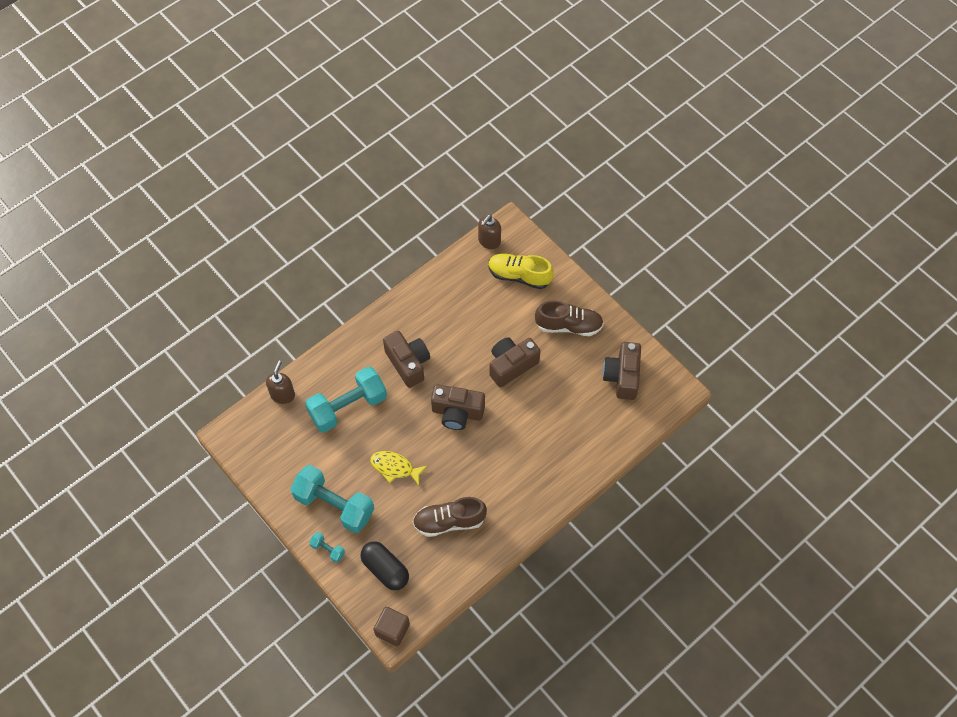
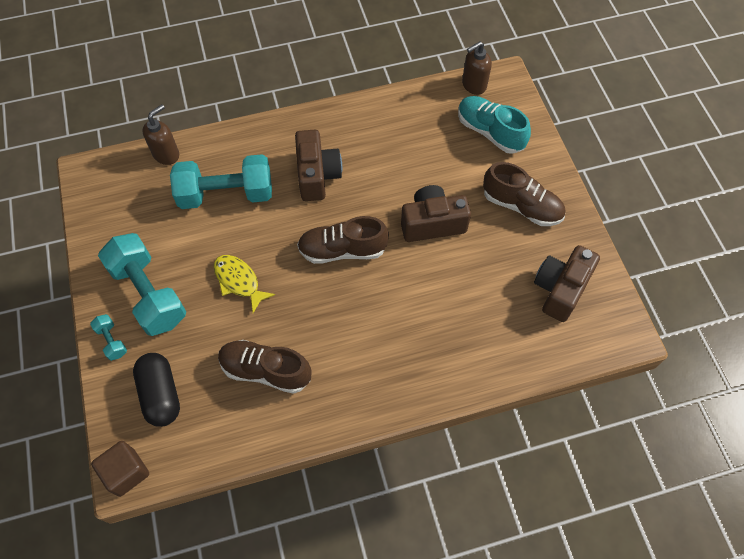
camera: 25 degrees right, 0 degrees up
(457, 413) = (342, 250): brown camera -> brown shoe
(519, 276) = (490, 132): yellow shoe -> turquoise shoe

